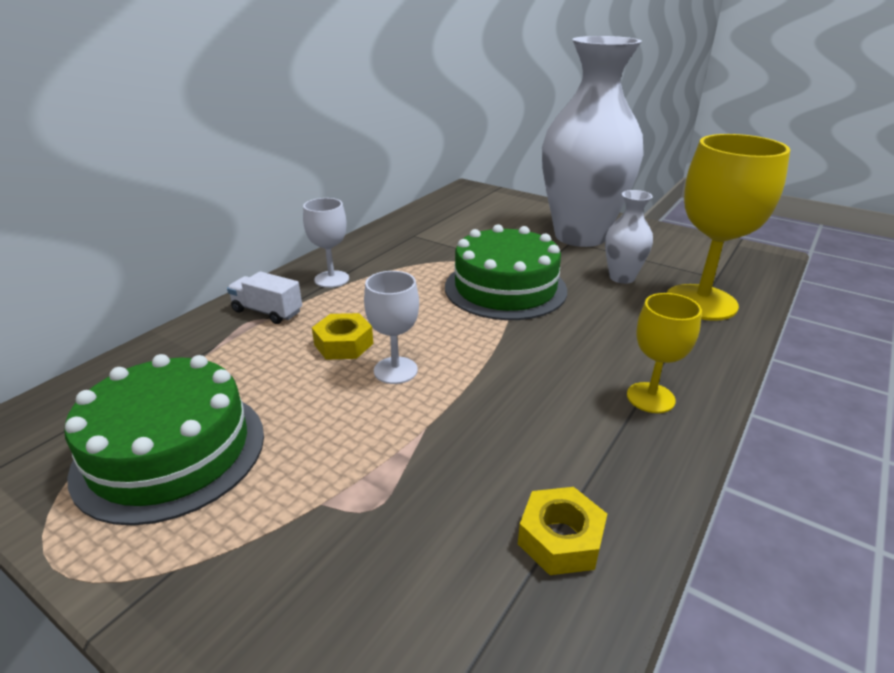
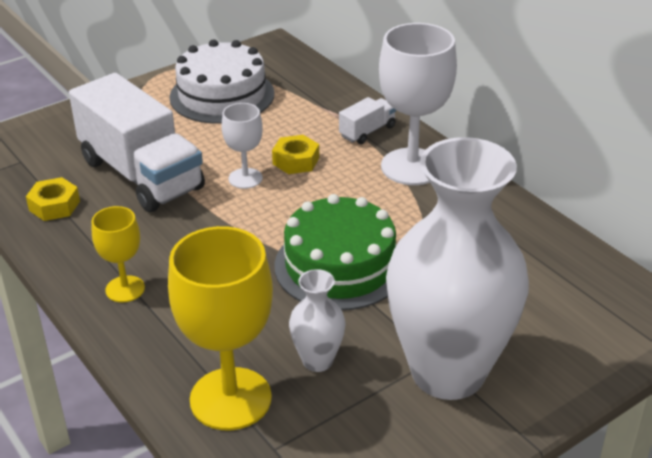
camera: 110 degrees right, 5 degrees up
(170, 451) = (222, 95): green cake -> white cake
(331, 279) = (412, 167): white goblet -> white goblet, size x1.86
(429, 466) = (141, 175): none -> white truck

